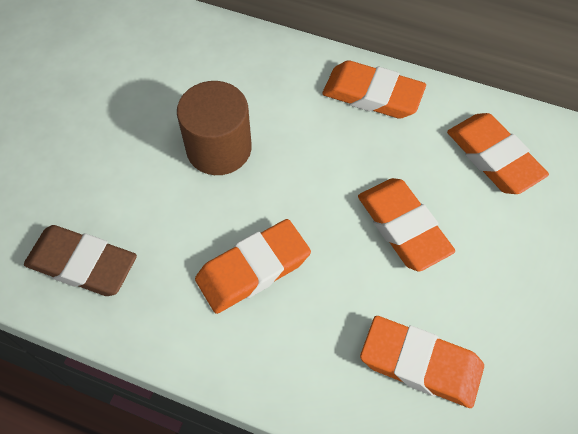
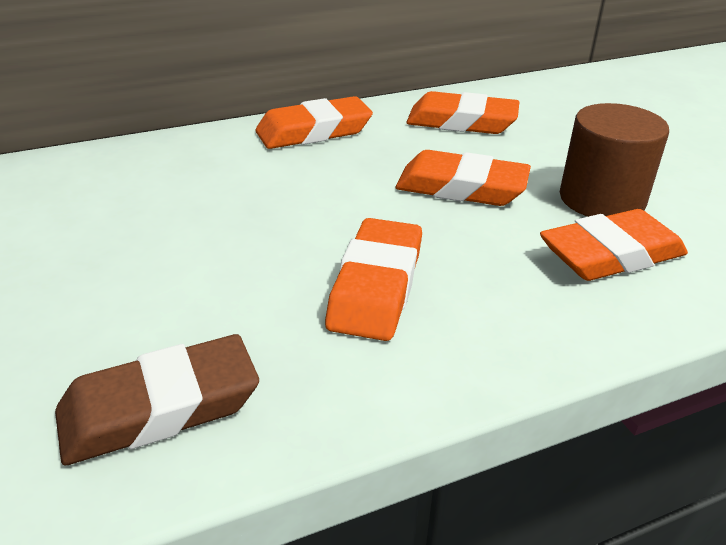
camera: 45 degrees left, 25 degrees down
(219, 148) = (210, 226): brown cylinder -> brown cylinder (601, 199)

